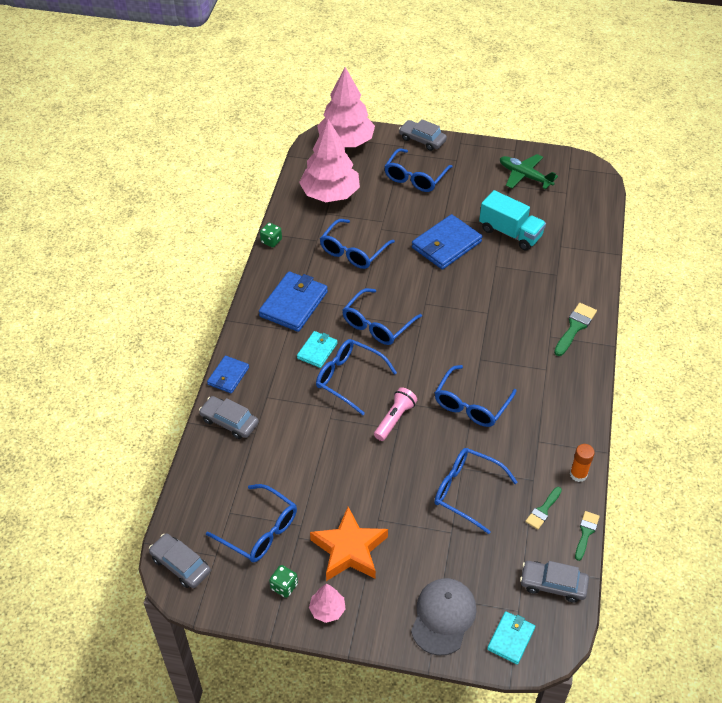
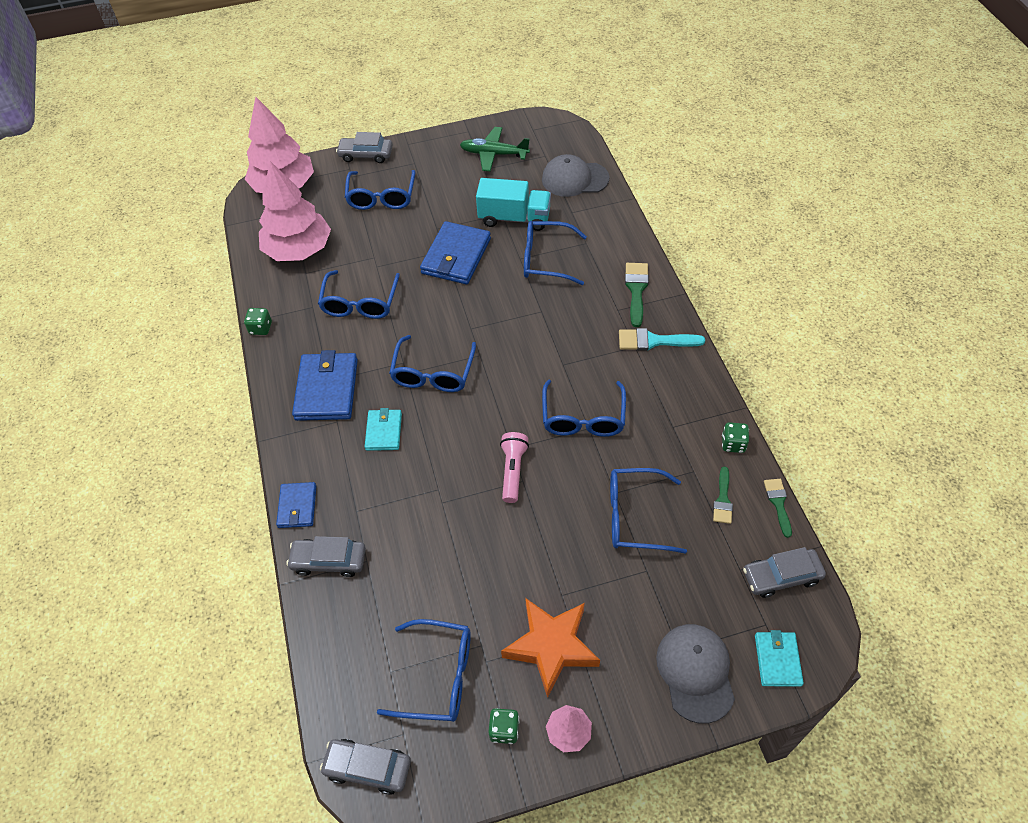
camera: 25 degrees left, 5 degrees up
(349, 379) = (438, 448): blue glasses -> blue glasses (546, 259)
(564, 372) = (654, 341): none -> turquoise brush
(578, 474) = (733, 444): orange glue stick -> green dice
(579, 220) = (574, 179): none -> grey cap

